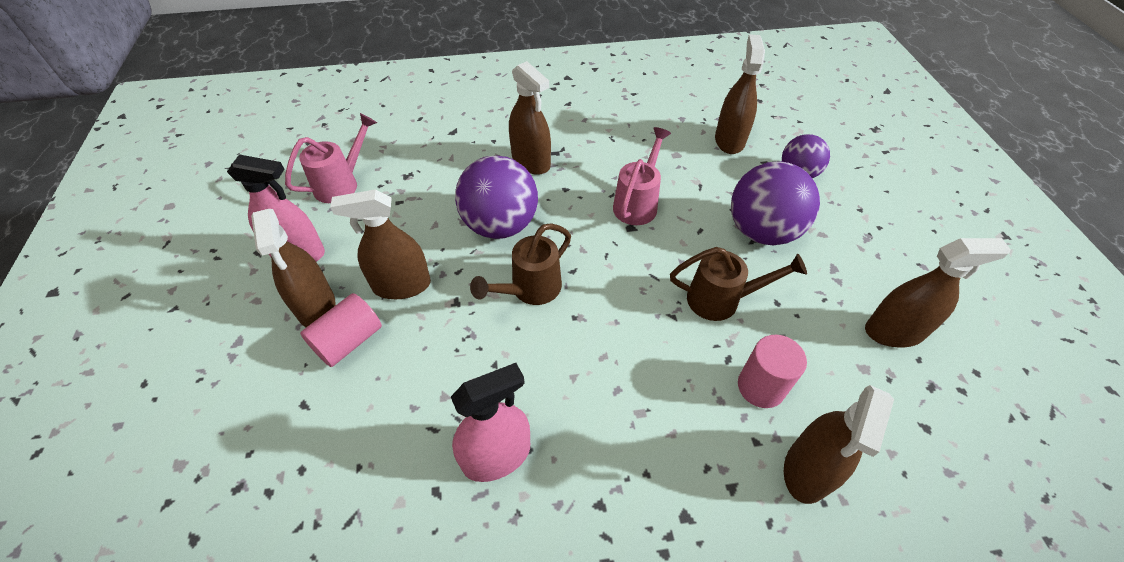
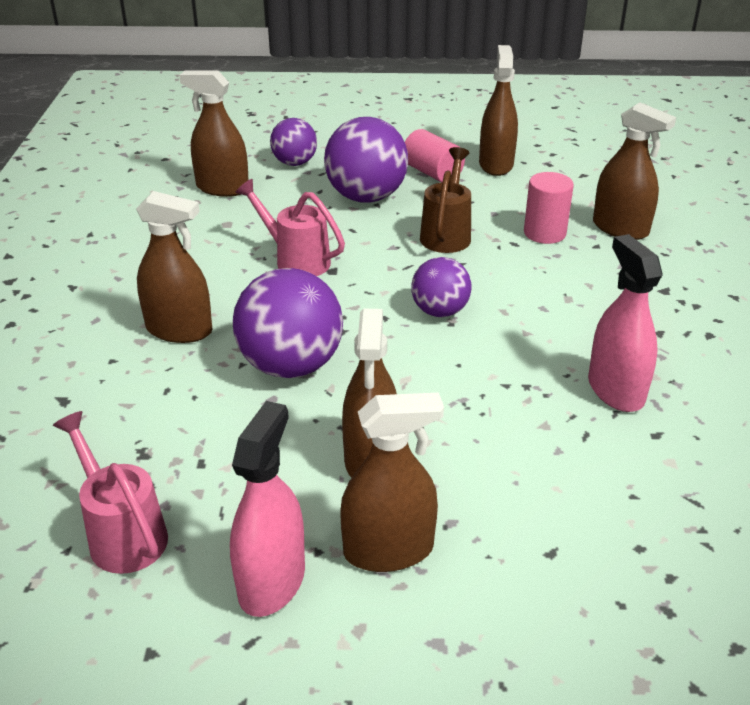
camera: 80 degrees left, 15 degrees down
(349, 341) = (456, 511): pink cylinder -> pink cylinder (432, 173)
(530, 289) = (405, 350): brown watering can -> none
(531, 161) = (179, 330): brown spray bottle -> brown spray bottle turned 45 degrees clockwise
(590, 307) = (440, 311): none -> purple ball

